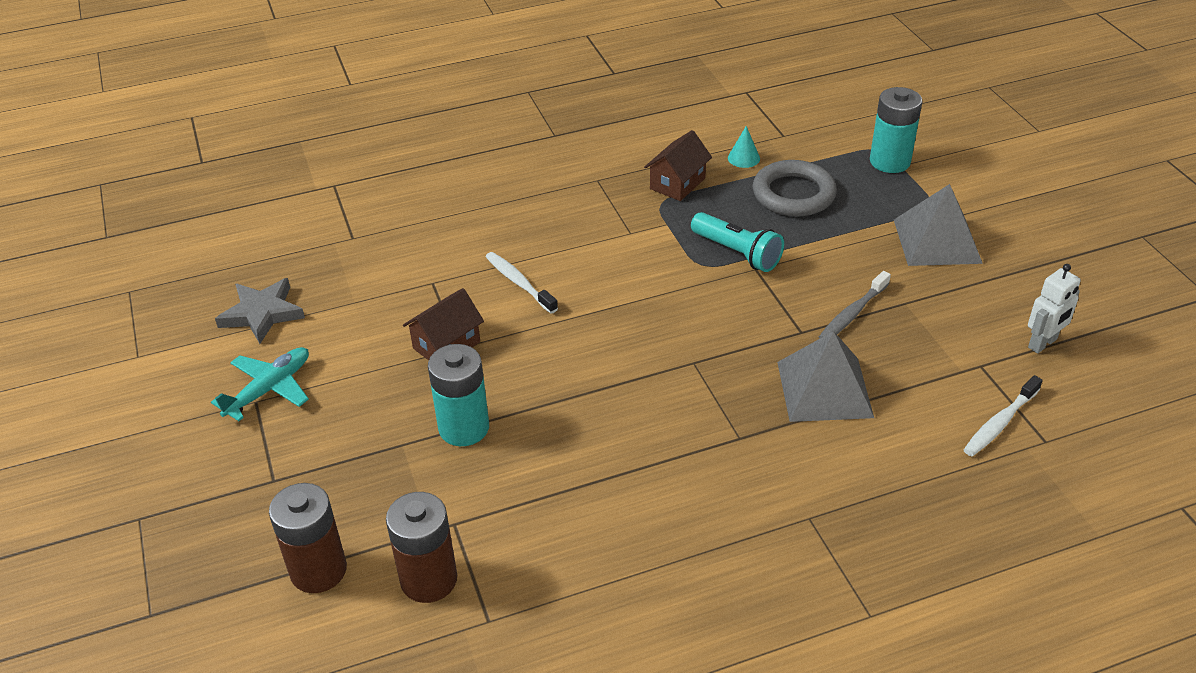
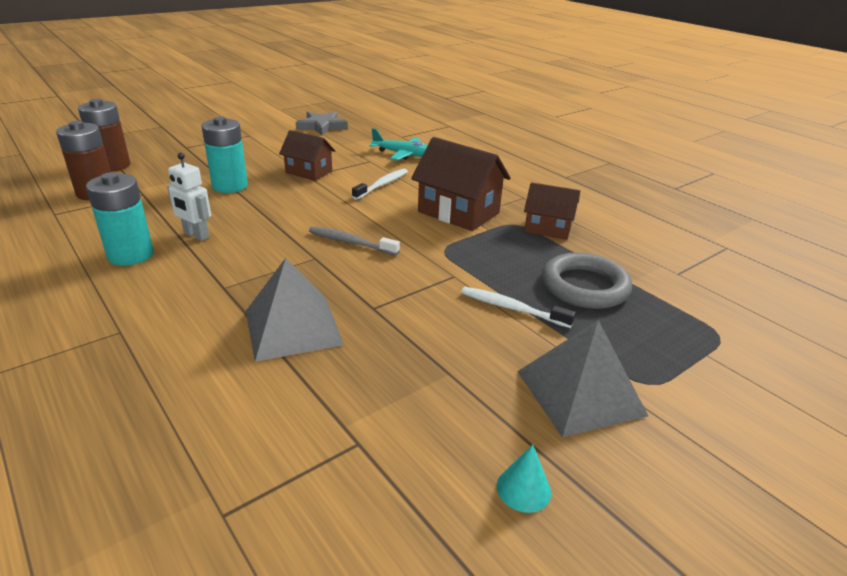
camera: 70 degrees right, 10 degrees down
(269, 389) = (259, 136): turquoise plane -> turquoise plane (404, 154)
(619, 236) = (458, 212): none -> brown house
(737, 253) = (470, 264): turquoise flashlight -> none
(743, 158) = (616, 255): turquoise cone -> turquoise cone (523, 489)
(852, 313) = (413, 336): grey toothbrush -> grey toothbrush (351, 242)
(889, 161) = (705, 346): turquoise battery -> turquoise battery (131, 255)
(999, 423) = (254, 465): white toothbrush -> white toothbrush (512, 308)
(1043, 343) = (421, 508): white robot -> white robot (196, 235)

